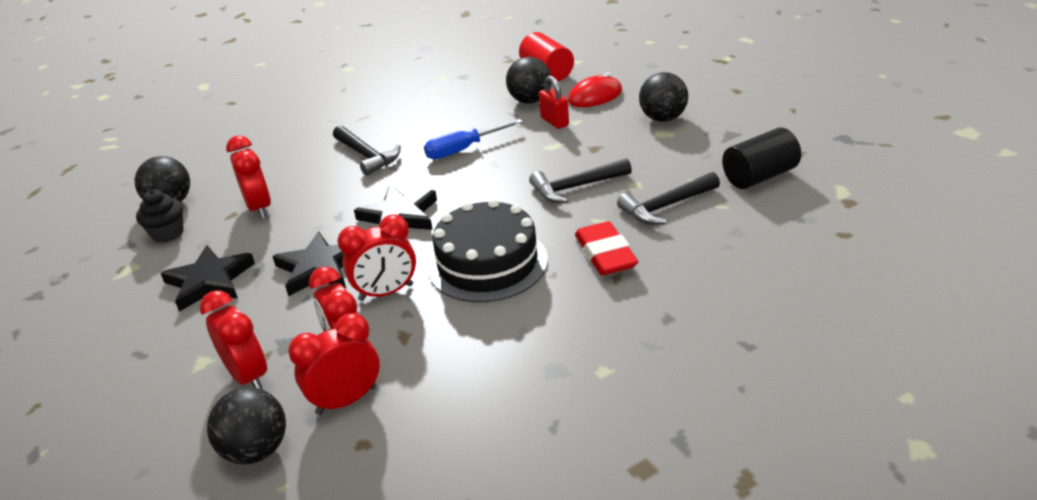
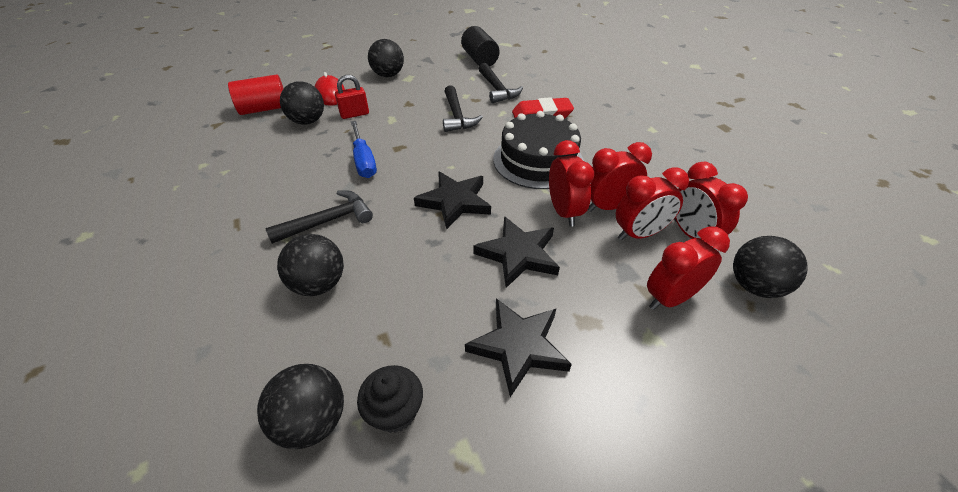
camera: 85 degrees left, 10 degrees up
(259, 208) = (384, 309): red clock -> red clock (608, 206)
(290, 172) = (319, 284): none -> black ball

